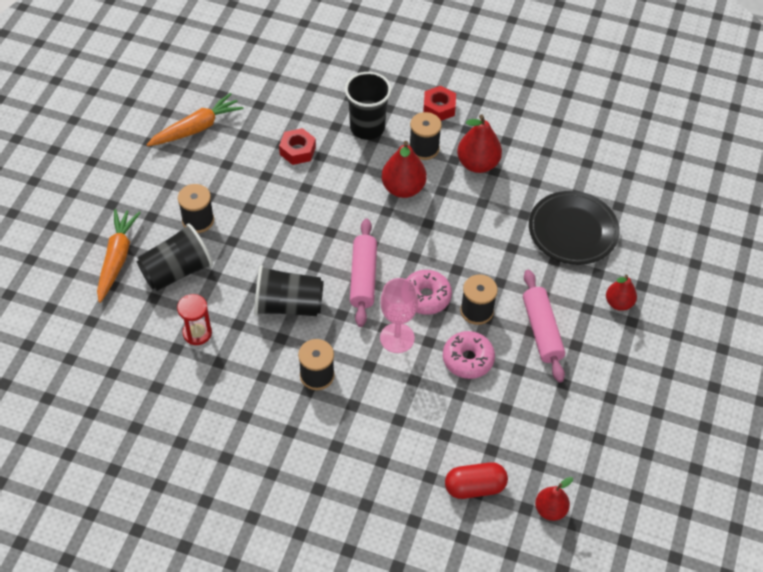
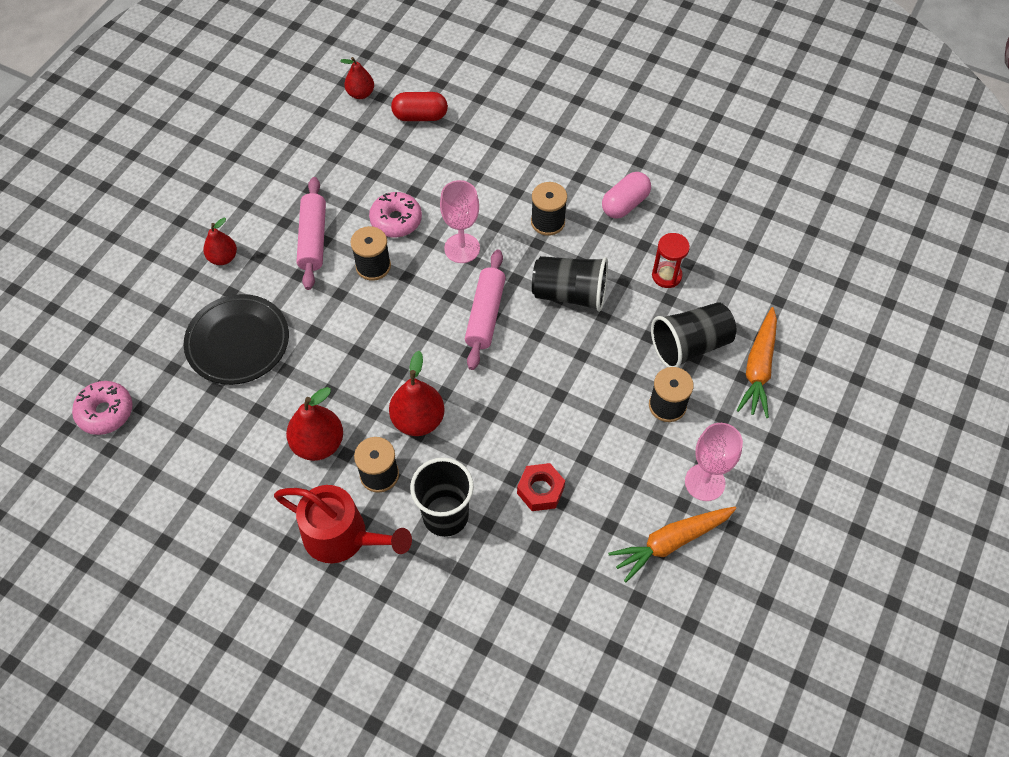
camera: 170 degrees left, 5 degrees up
(169, 169) = (704, 482): none -> pink goblet
(239, 404) = (625, 204): none -> pink capsule
(426, 297) = (422, 286): pink donut -> pink donut (105, 412)
(439, 108) = (343, 537): red nut -> red watering can

